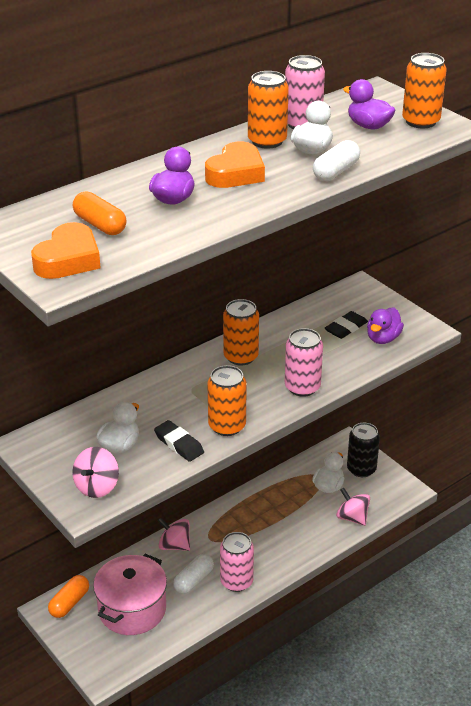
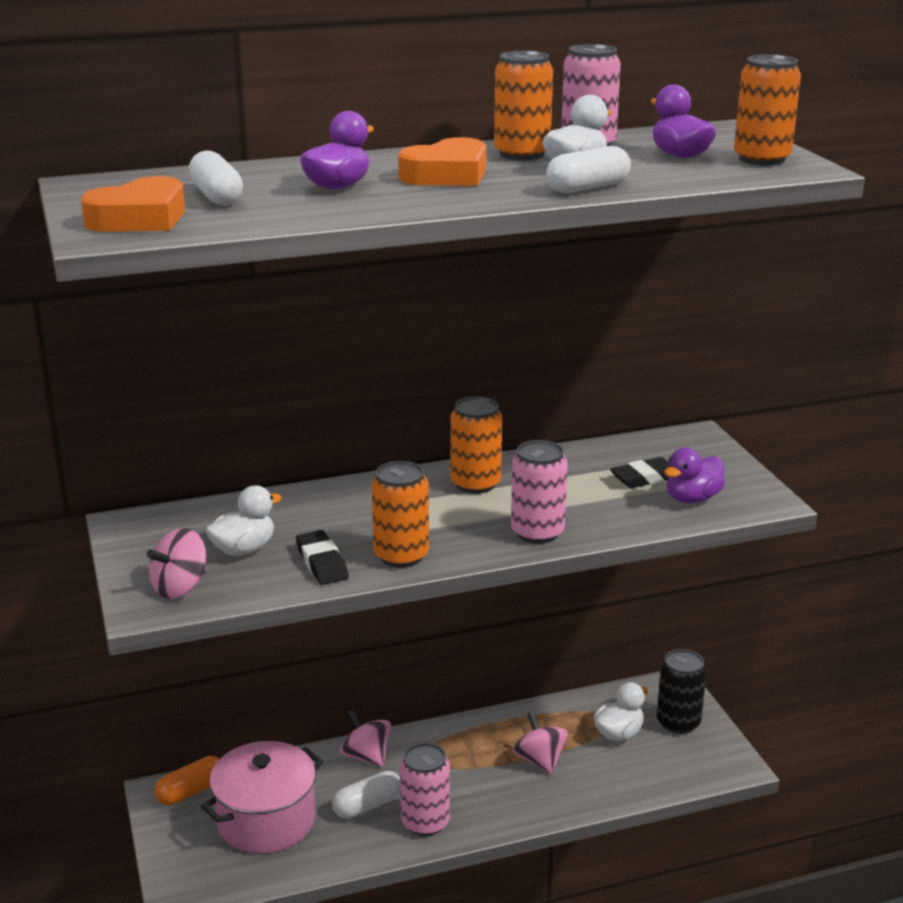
camera: 20 degrees right, 10 degrees down
(100, 225) = (217, 196): orange capsule -> white capsule
(352, 517) = (633, 781): pink spinning top -> pink spinning top (540, 760)

